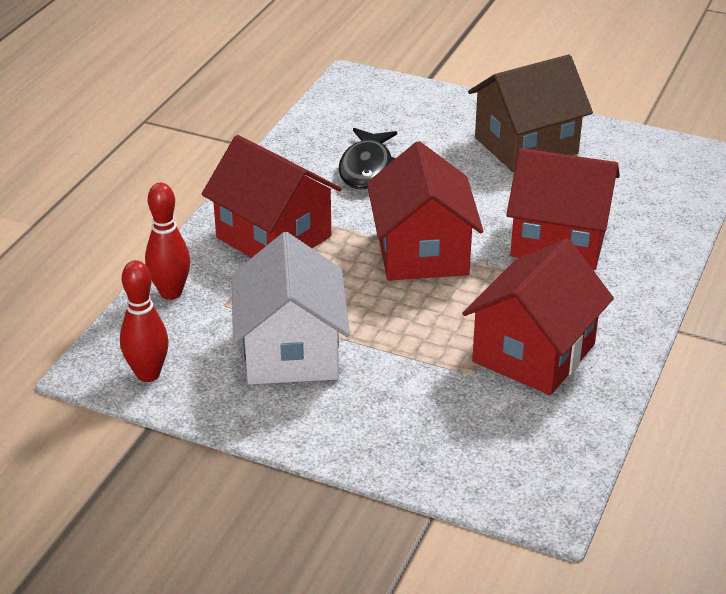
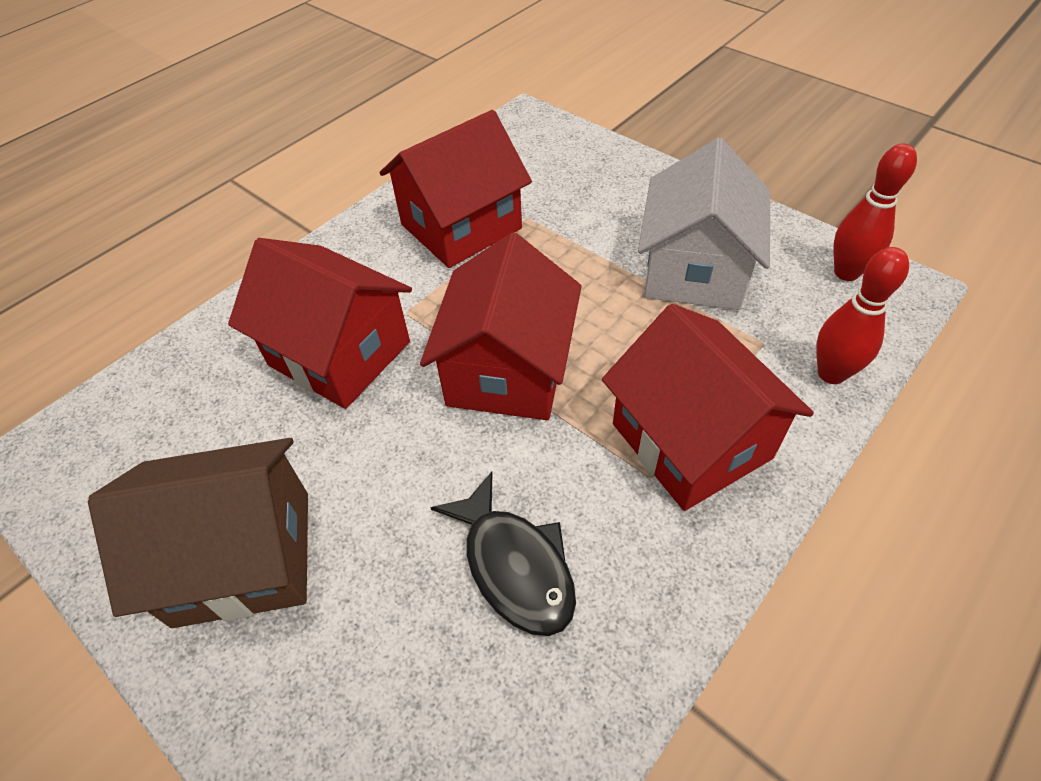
camera: 160 degrees left, 15 degrees up
(367, 168) = (514, 565): black fish -> black fish turned 120 degrees clockwise

